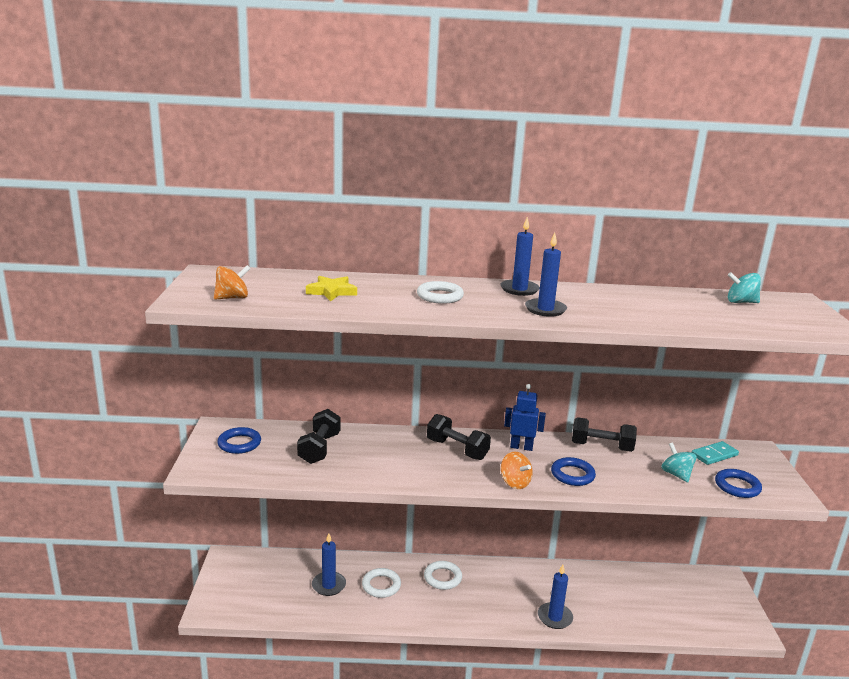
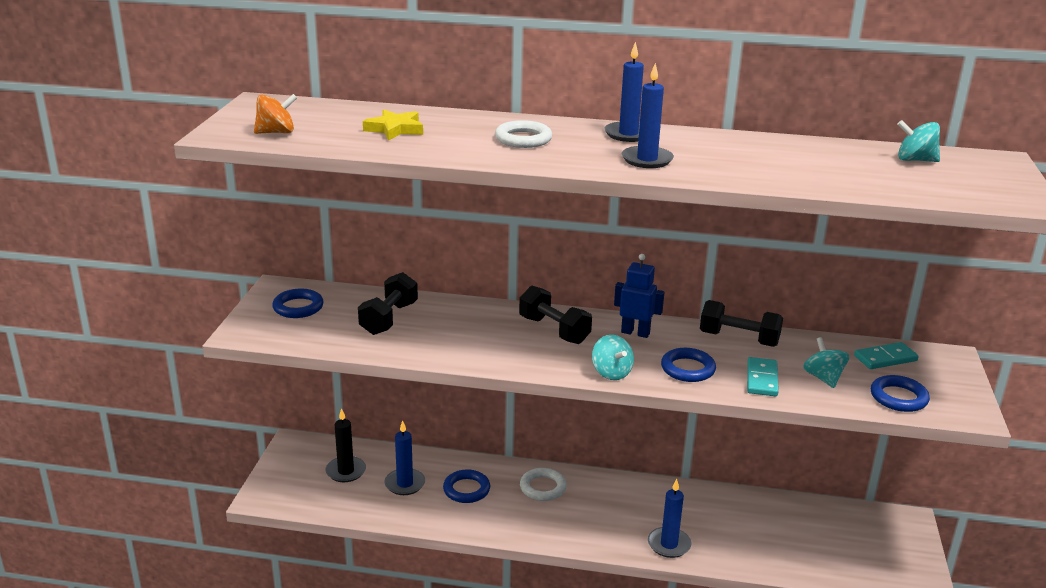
camera: 10 degrees right, 5 degrees up
(276, 579) = (346, 471): none -> black candle
(381, 585) = (466, 489): white ring -> blue ring
(515, 483) = (611, 373): orange spinning top -> turquoise spinning top
(631, 479) = (762, 379): none -> turquoise domino

